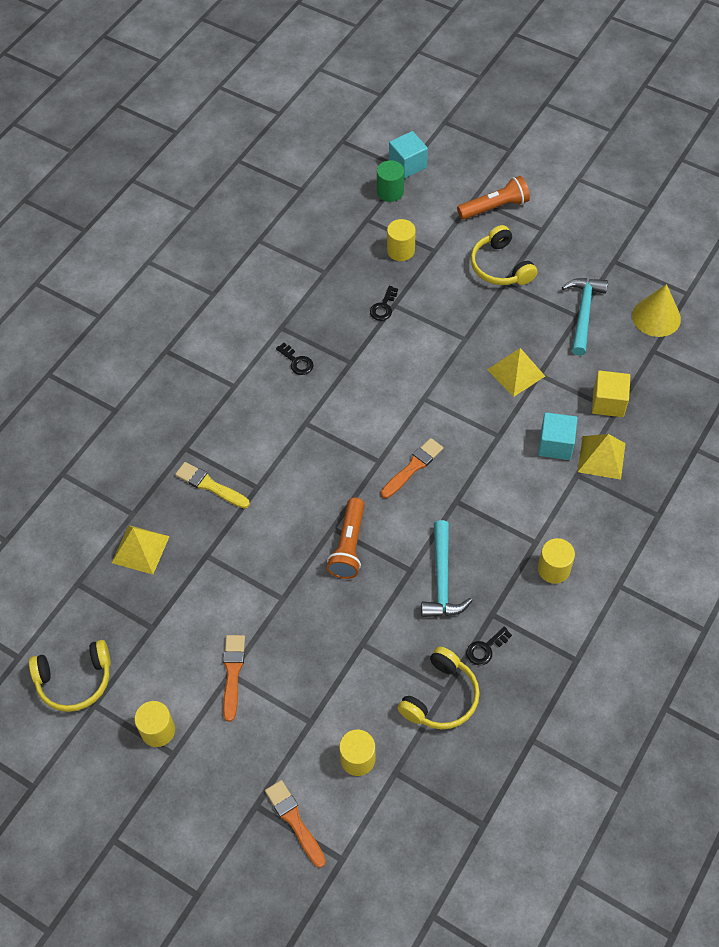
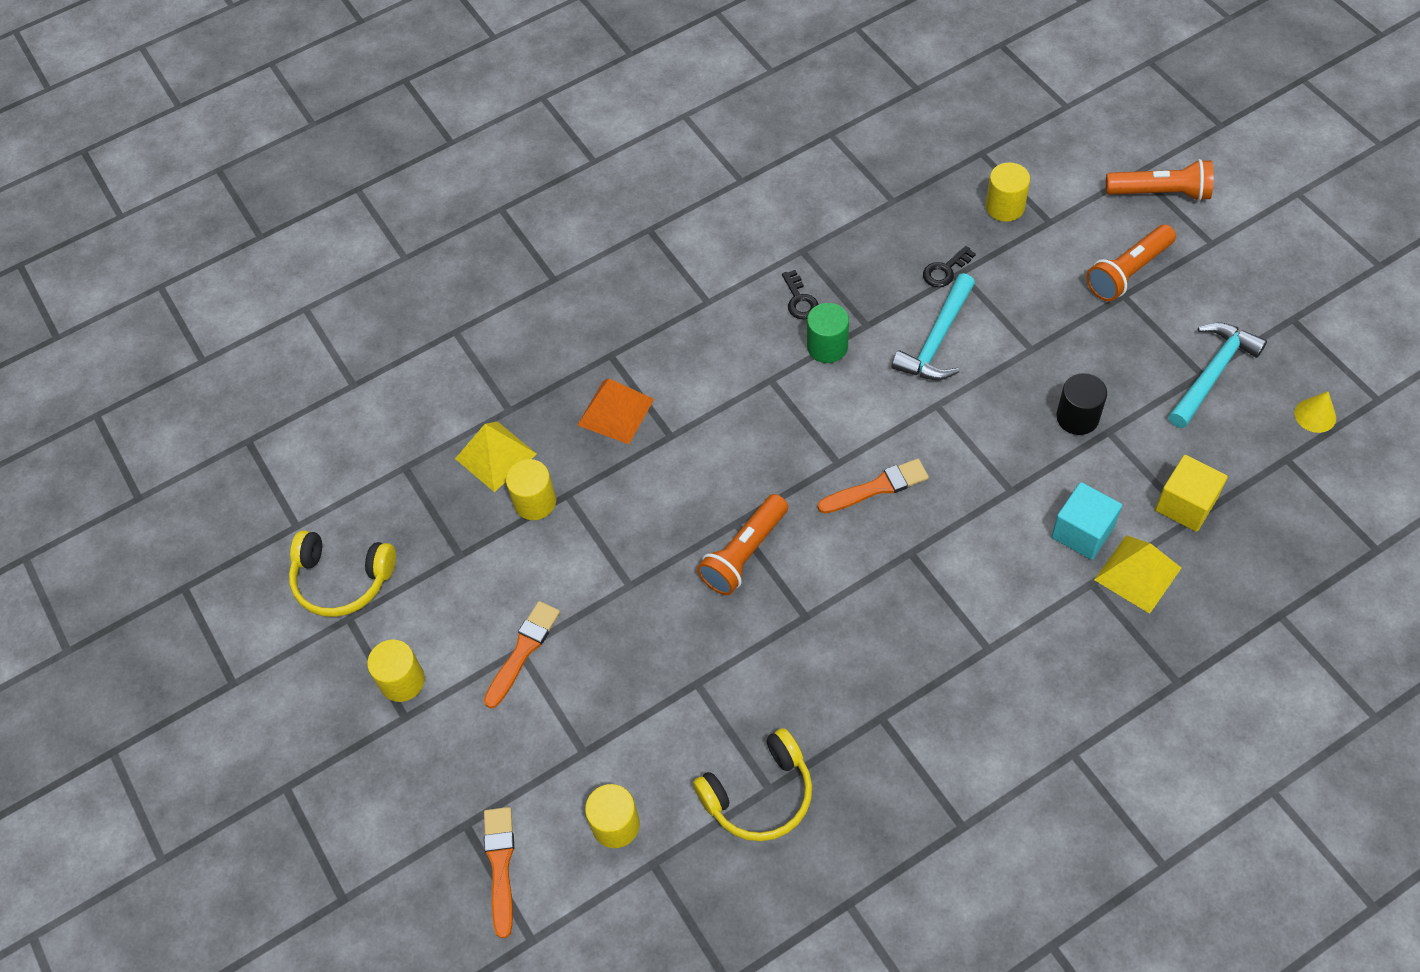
camera: 30 degrees right, 0 degrees up
(210, 485) = (615, 412): yellow brush -> orange pyramid
(390, 192) = (1030, 128): green cylinder -> green cylinder (827, 347)
(407, 165) = (1071, 101): turquoise cube -> none
(442, 579) = (840, 645): turquoise hammer -> turquoise hammer (937, 339)
(485, 649) = (849, 758): black key -> none
(500, 266) = (1128, 272): yellow headphones -> orange flashlight
(516, 372) = (1077, 417): yellow pyramid -> black cylinder
(553, 569) = (994, 694): yellow cylinder -> yellow cylinder (535, 502)
(656, 317) = (1315, 415): yellow cone -> yellow cone, size x0.56

